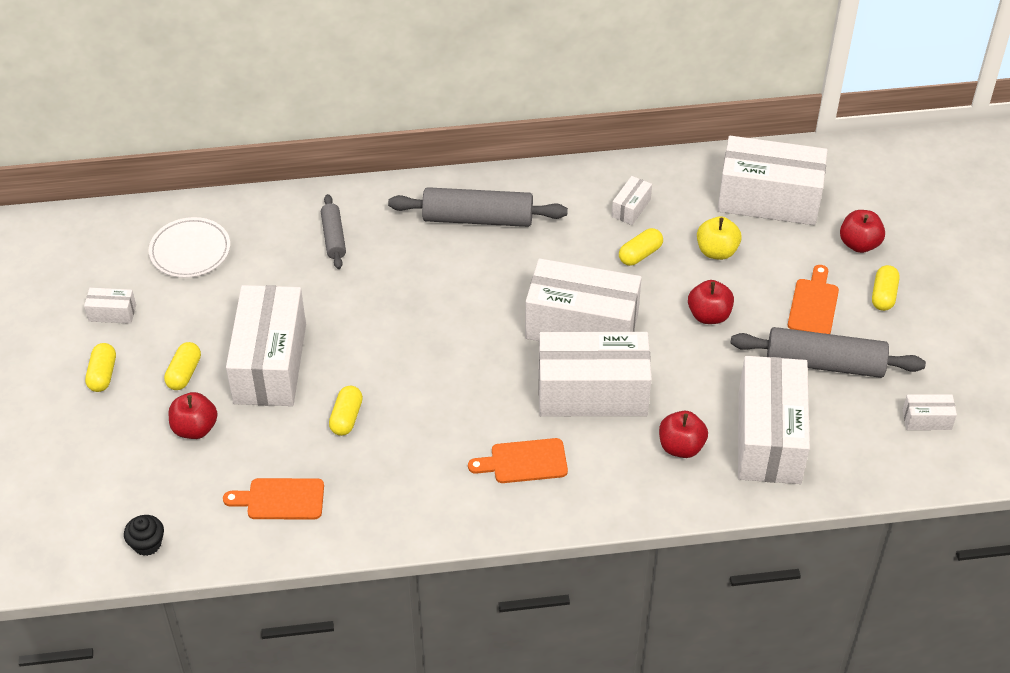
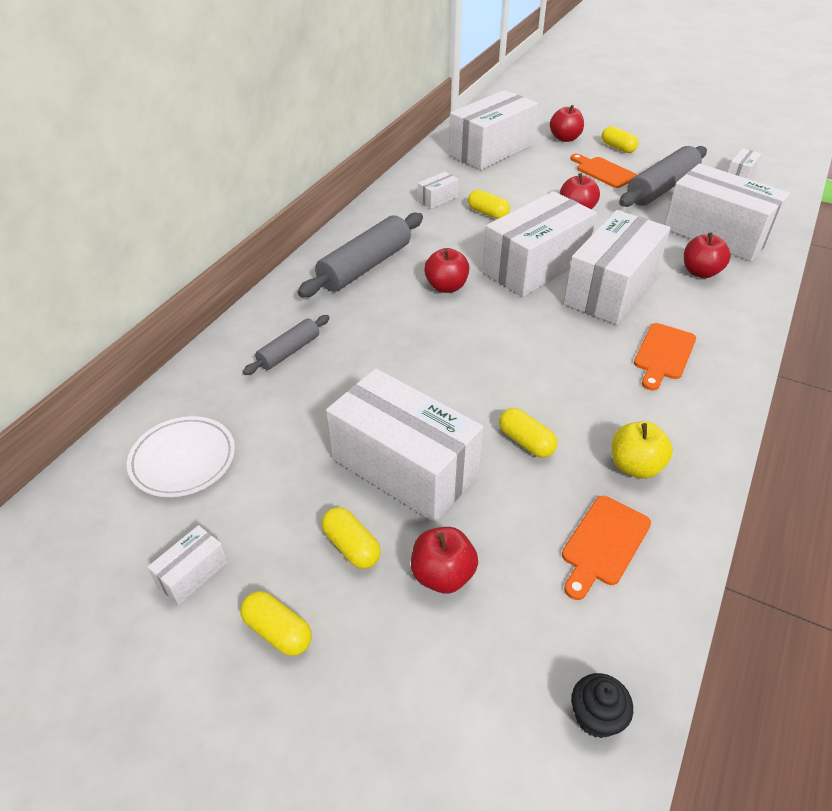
camera: 55 degrees left, 5 degrees down
(333, 237) = (289, 351): grey rolling pin -> grey rolling pin turned 75 degrees counterclockwise
(495, 283) = (446, 287): none -> red apple
(631, 208) = (437, 199): white box -> white box turned 75 degrees clockwise
(640, 254) = (488, 213): yellow capsule -> yellow capsule turned 45 degrees counterclockwise
(716, 251) = (518, 185): yellow apple -> yellow apple (635, 466)

